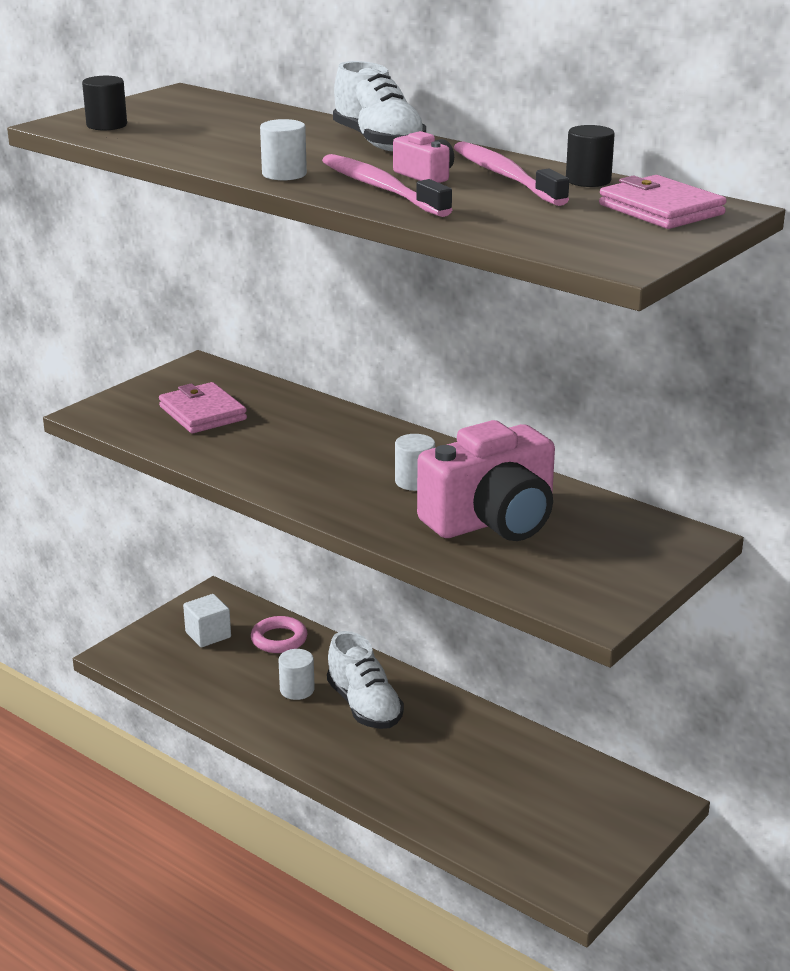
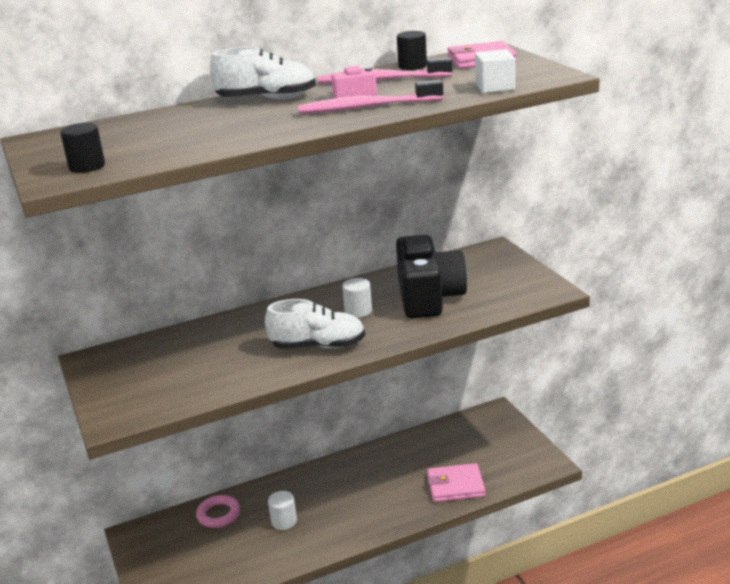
camera: 60 degrees left, 0 degrees up
(202, 413) = (172, 370): pink wallet -> pink wallet (455, 486)
(208, 635) = (179, 549): white cube -> white cube (495, 87)
(284, 174) = (301, 126): white cylinder -> none
(364, 706) = (327, 495): white shoe -> white shoe (318, 346)
(492, 520) = (429, 297): pink camera -> black camera

